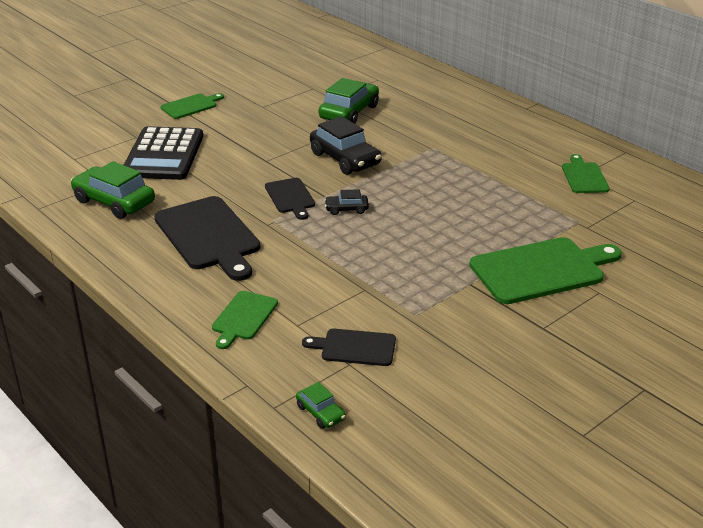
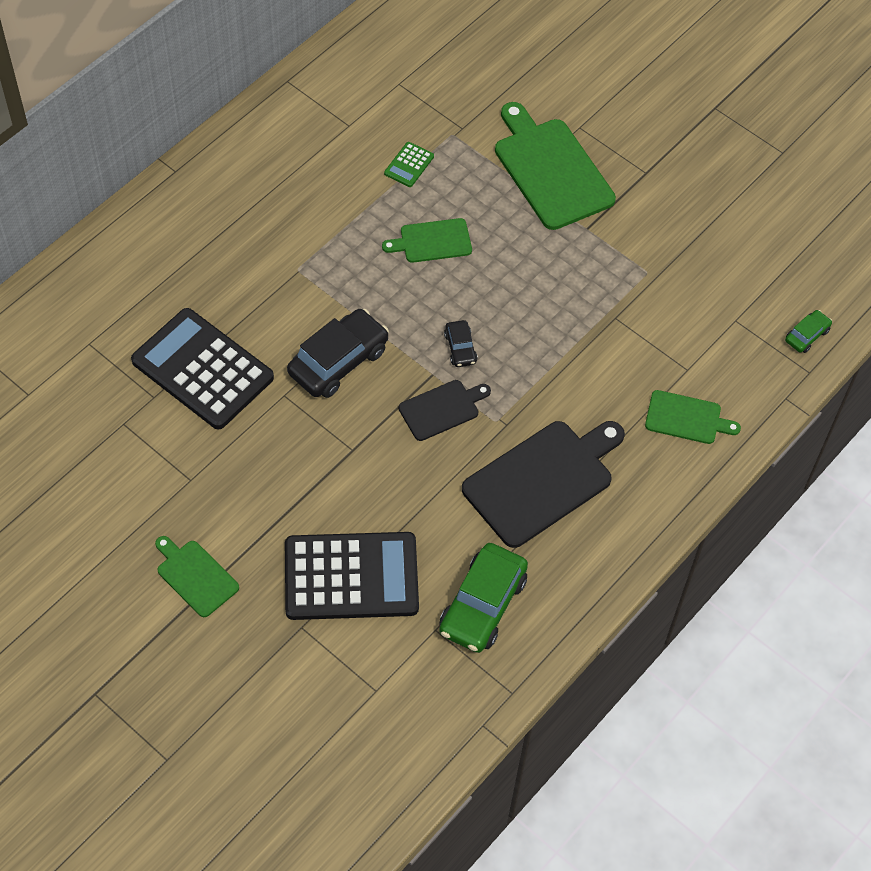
camera: 100 degrees left, 25 degrees up
(349, 112) = (202, 369): green car -> black calculator
(355, 347) = (711, 317): black cutting board -> none
(540, 199) = (409, 165): none -> green calculator
(584, 177) = (353, 123): green cutting board -> green cutting board (432, 241)

